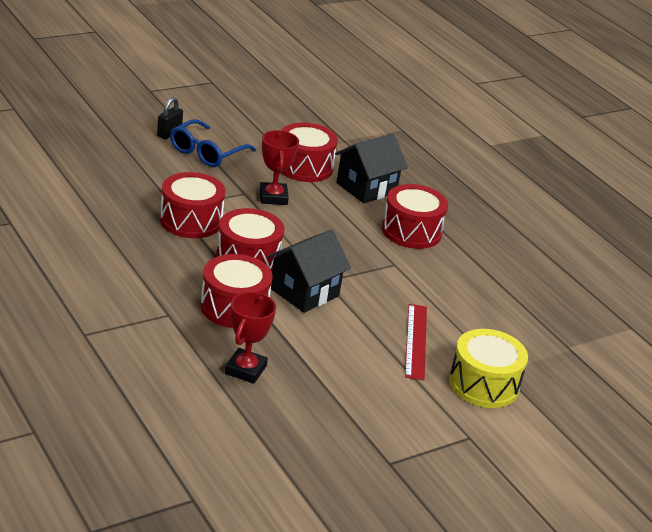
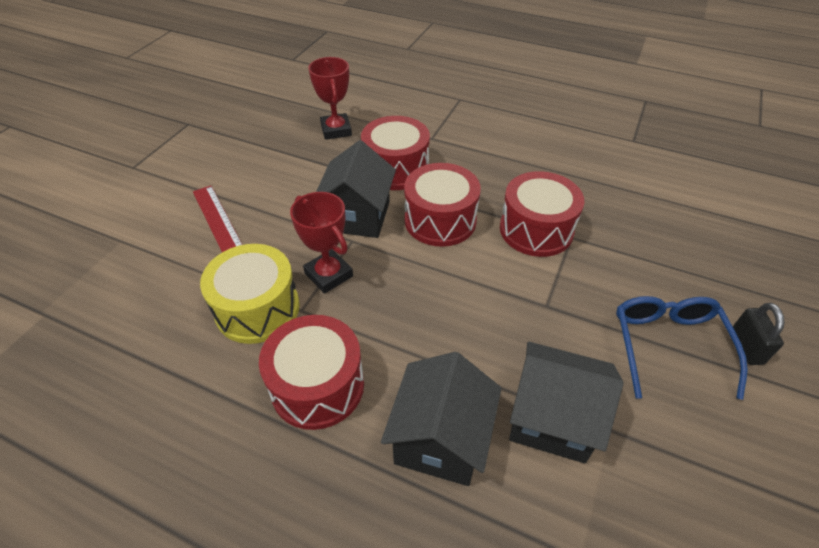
camera: 150 degrees right, 15 degrees up
(273, 197) = (515, 322): red trophy -> red trophy (328, 275)
(304, 167) = (552, 418): red drum -> black house
(483, 384) = (134, 217): yellow drum -> yellow drum (257, 309)

